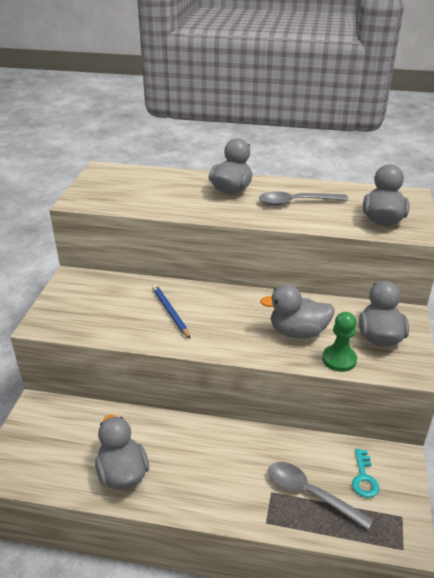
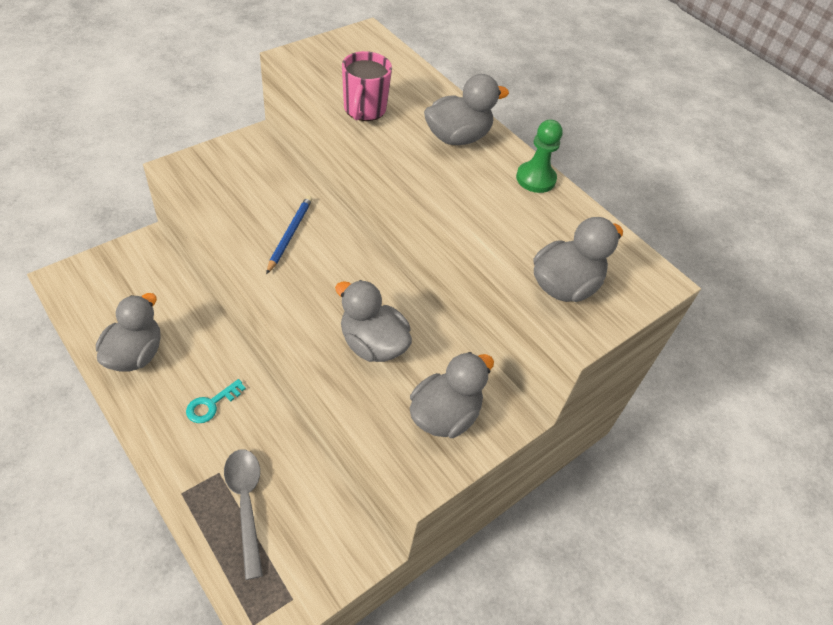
camera: 35 degrees right, 15 degrees up
(162, 203) = (364, 110): none -> pink mug
(296, 202) = (501, 197): grey spoon -> none
(339, 359) = (369, 403): green pawn -> green pawn (535, 179)
(364, 478) = (309, 535): turquoise key -> turquoise key (211, 404)

